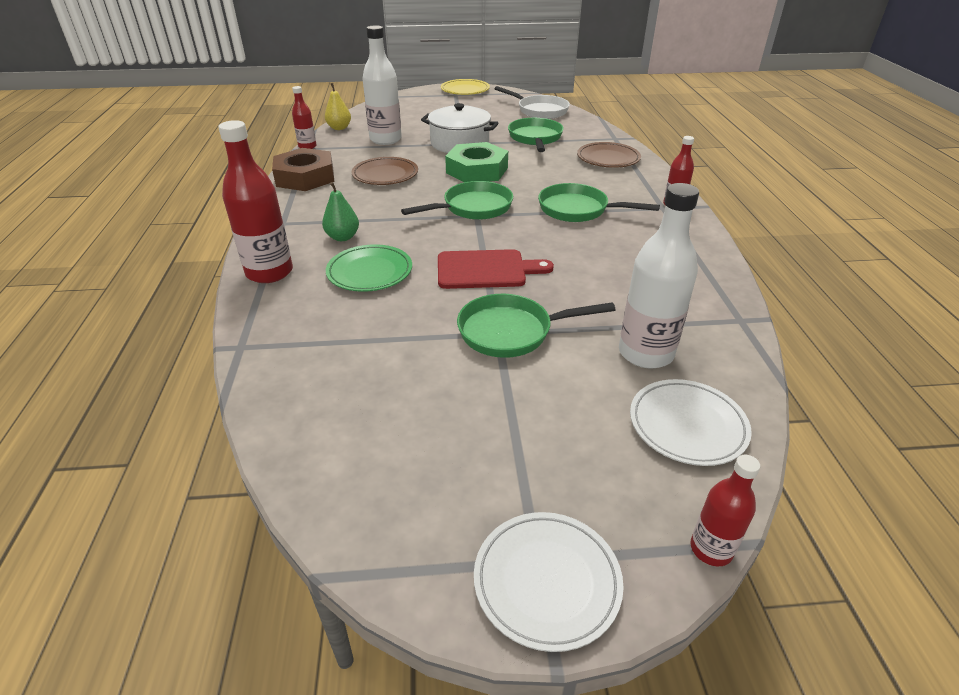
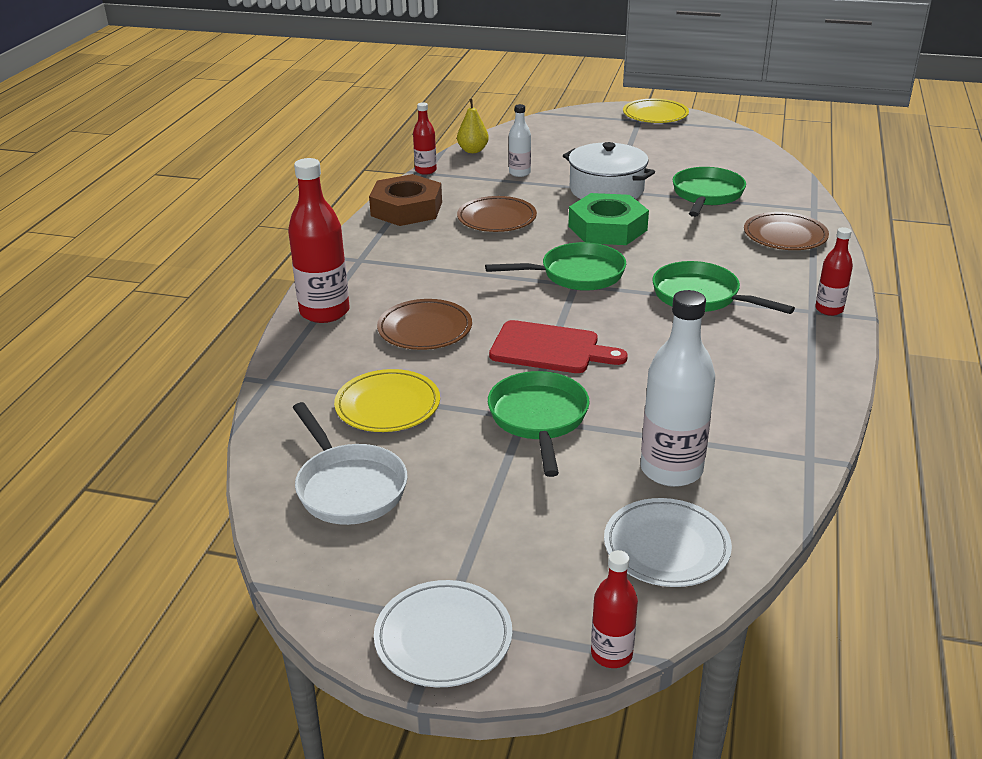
camera: 20 degrees right, 5 degrees down
(342, 237) = (415, 286): green pear -> none
(369, 347) = (387, 405): none -> yellow plate
(370, 272) = (425, 329): green plate -> brown plate
(385, 139) = (519, 173): white bottle -> white bottle, size x0.55
(511, 332) = (539, 419): green pan -> green pan turned 75 degrees clockwise
(539, 111) = (737, 156): white pan -> white pan (348, 487)

